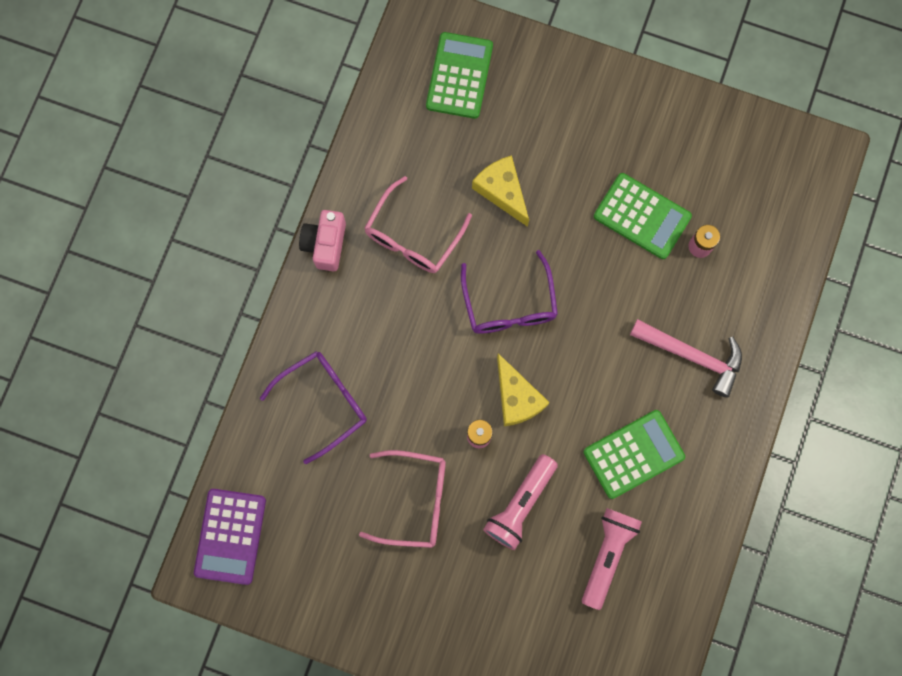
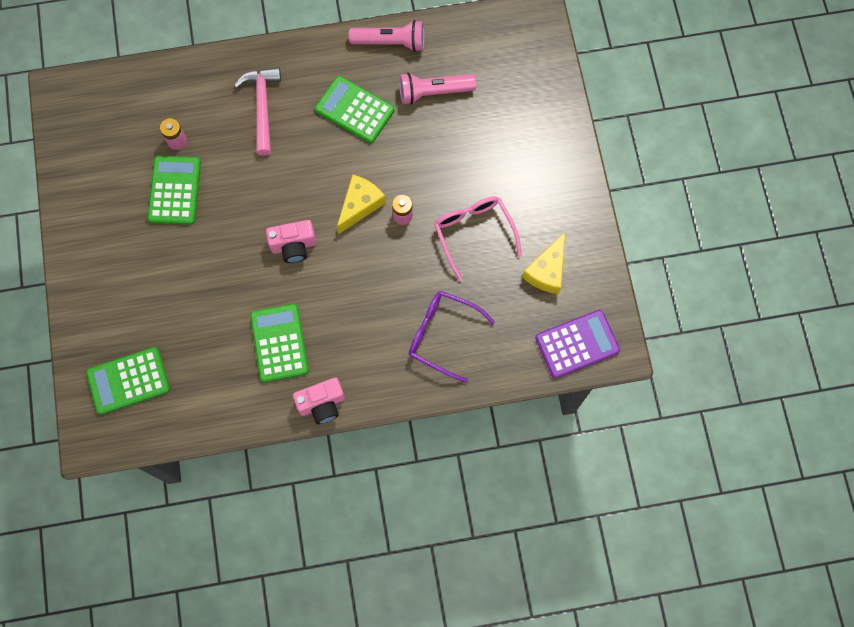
camera: 120 degrees left, 5 degrees down
(413, 236) = (279, 343): pink glasses -> green calculator
(502, 191) = (208, 298): yellow cheese -> yellow cheese (547, 271)
(509, 304) = (293, 246): purple glasses -> pink camera
(520, 504) = (433, 163): pink flashlight -> pink flashlight (391, 42)

